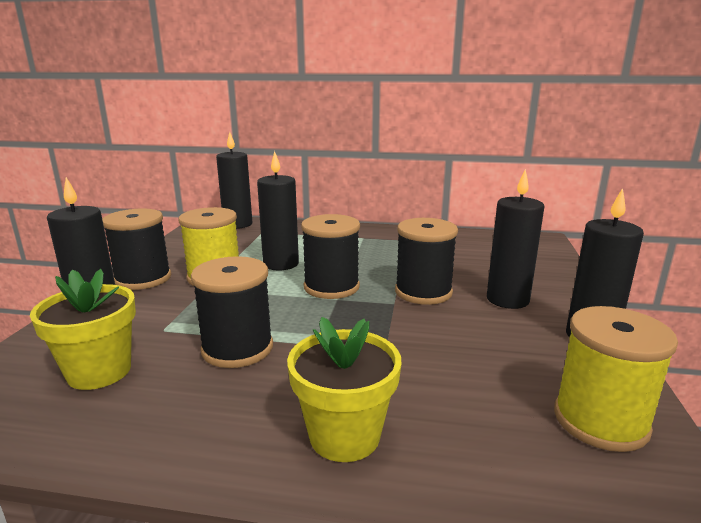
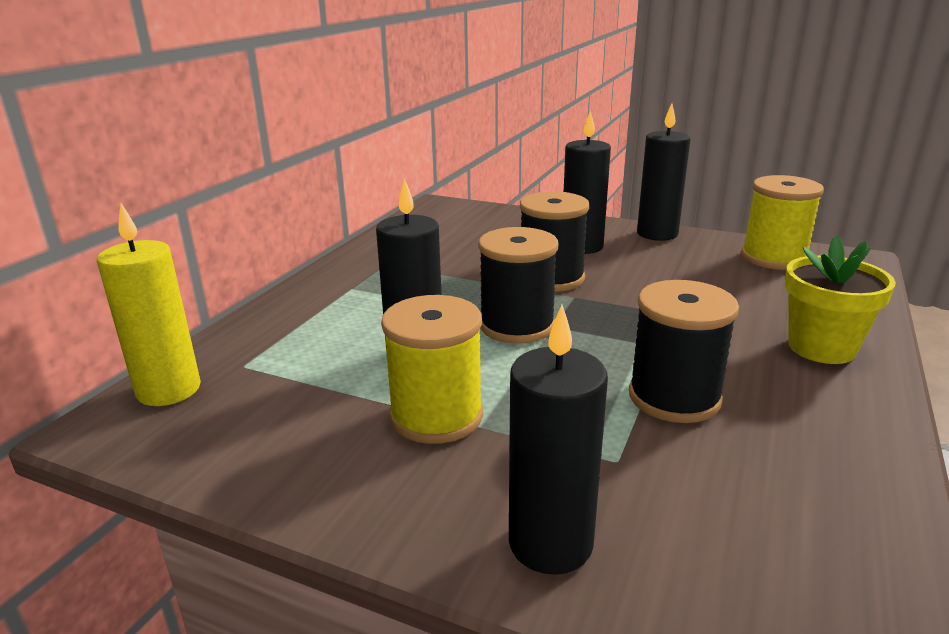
camera: 75 degrees left, 5 degrees up
(99, 371) = (738, 511): yellow flower pot -> none
(143, 279) = (401, 499): black spool -> none
(238, 224) = (169, 390): black candle -> yellow candle

